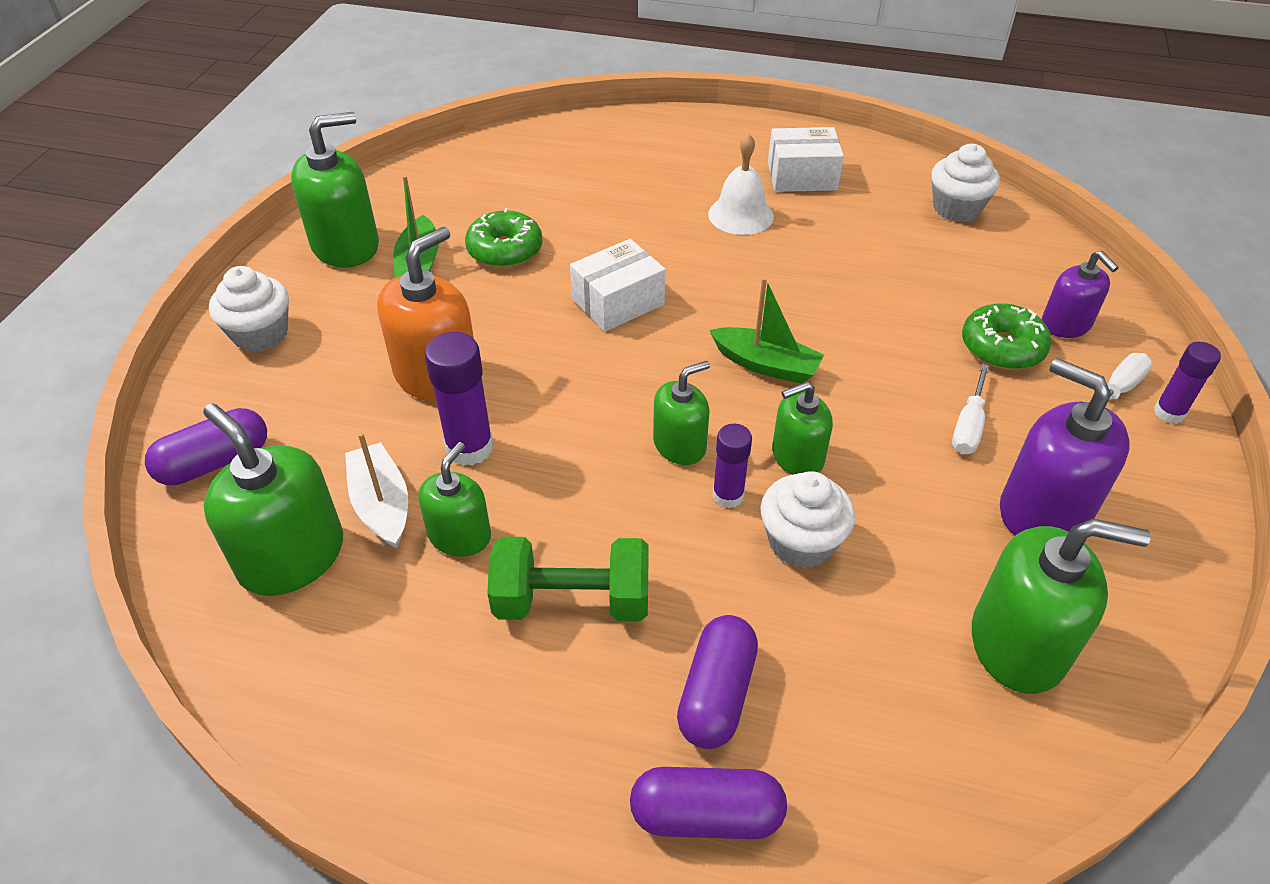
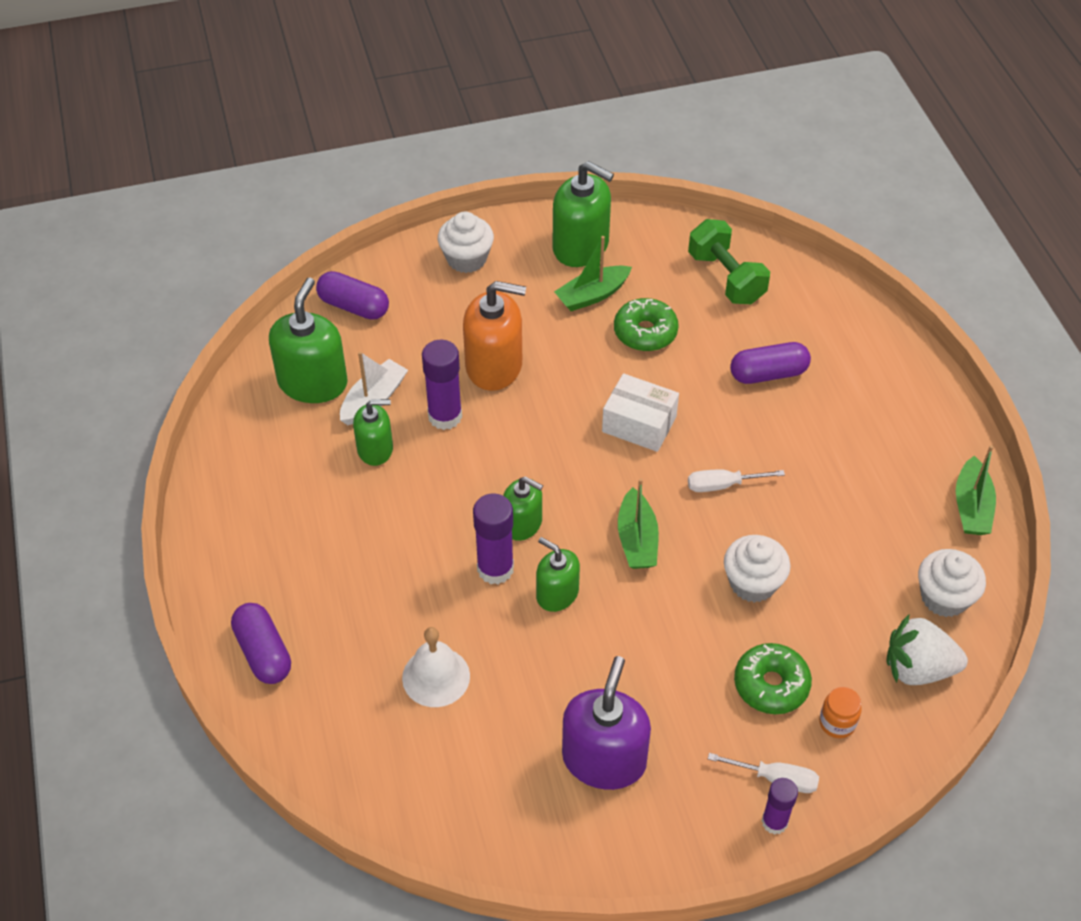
camera: 60 degrees right, 5 degrees up
(572, 601) = (362, 527): green dumbbell -> green dumbbell (726, 278)
(716, 694) = (341, 626): purple capsule -> purple capsule (768, 374)
(728, 496) = (495, 569): purple glue stick -> purple glue stick, size x1.56
(740, 215) = (806, 451): white bell -> white bell (436, 677)
(801, 542) = (481, 624): white cupcake -> white cupcake (753, 583)
(802, 176) = (897, 470): white box -> none
(869, 156) = (971, 506): none -> green boat
(968, 425) = (661, 687): white screwdriver -> white screwdriver (723, 485)
(1018, 644) = (472, 773): green soap dispenser -> none
(1026, 253) = (918, 668): none -> white strawberry
(1066, 324) = (837, 723): purple soap dispenser -> orange jar

